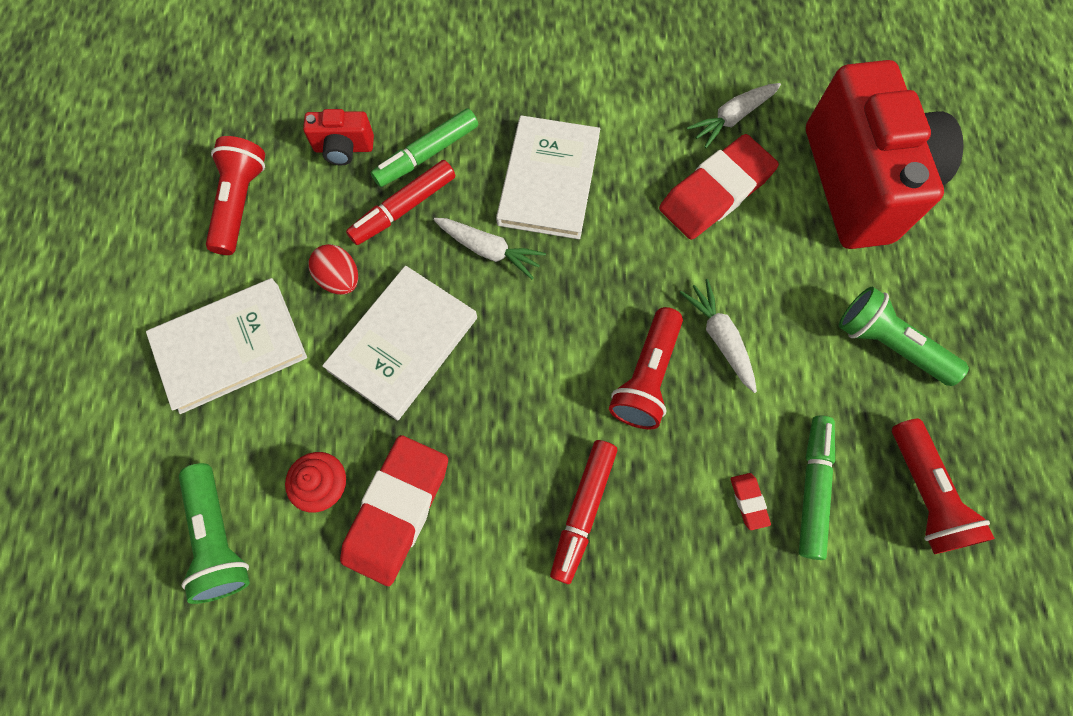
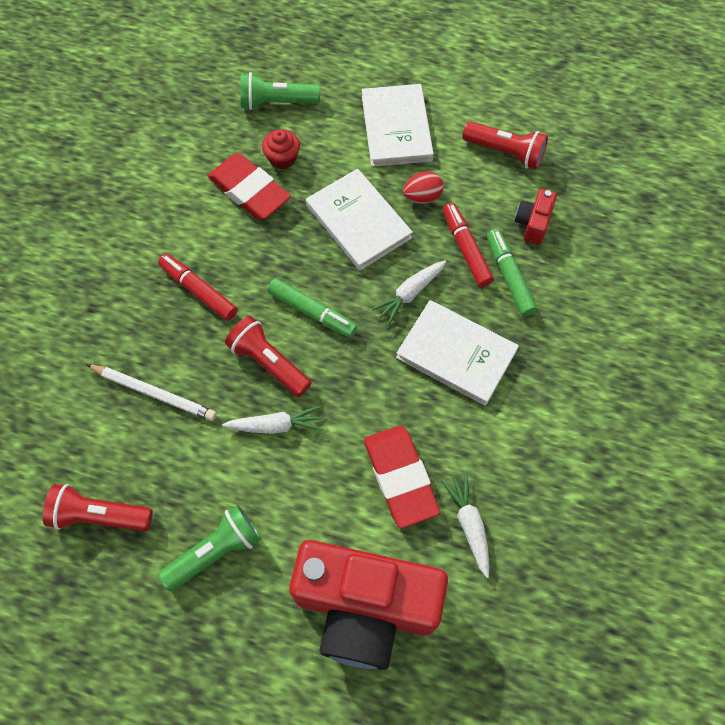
camera: 110 degrees right, 5 degrees down
(748, 501) = (154, 393): red eraser -> white pencil
(812, 488) = (142, 439): green marker -> green marker (312, 312)

